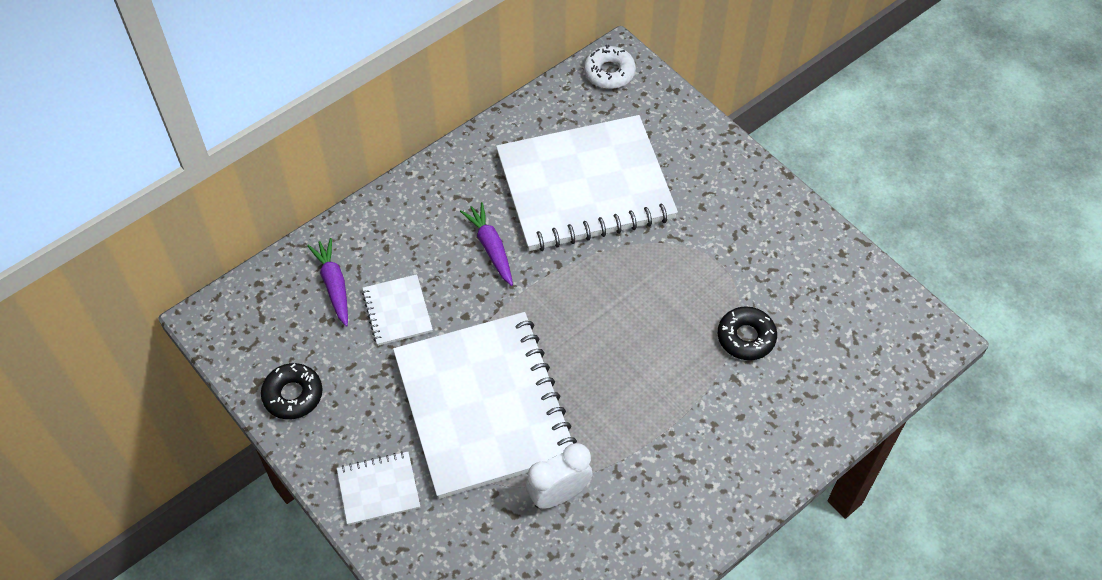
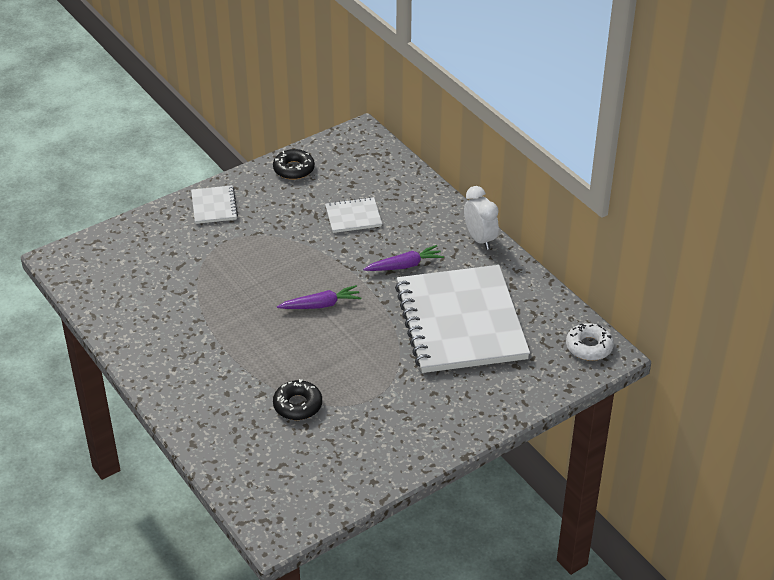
camera: 95 degrees right, 15 degrees down
(334, 285) = (380, 187): purple carrot -> purple carrot (320, 305)
(484, 406) = (266, 256): white notebook -> none
(558, 494) = (188, 289): white clock -> white clock (480, 239)

